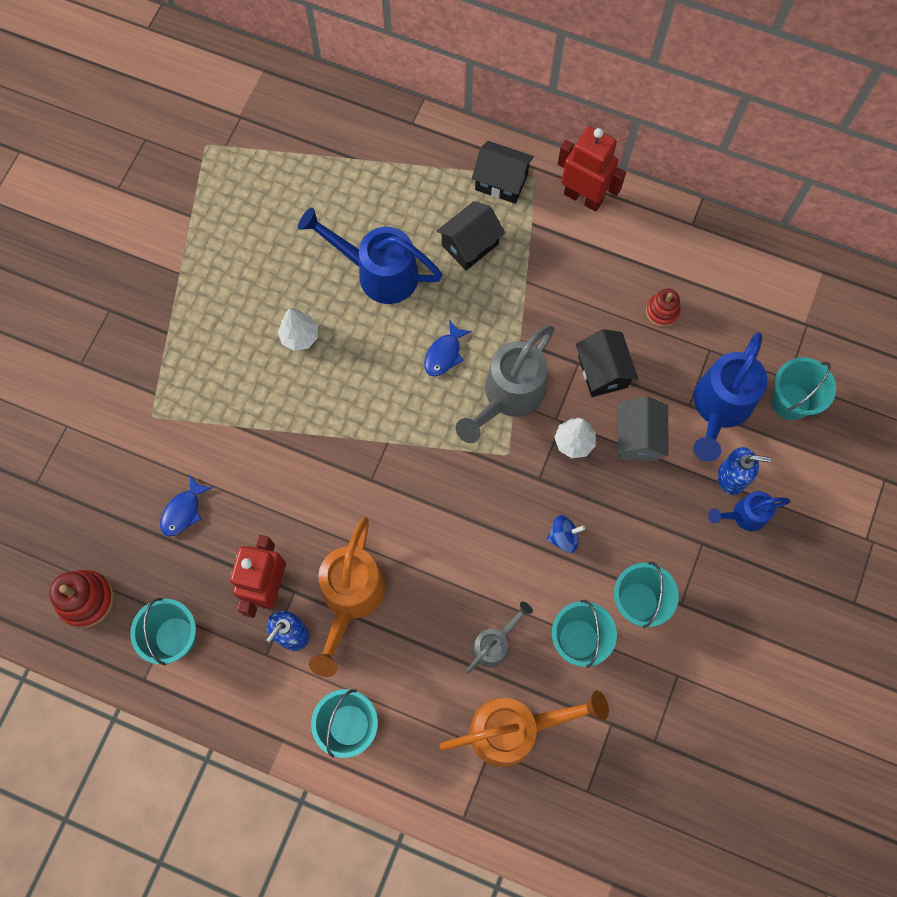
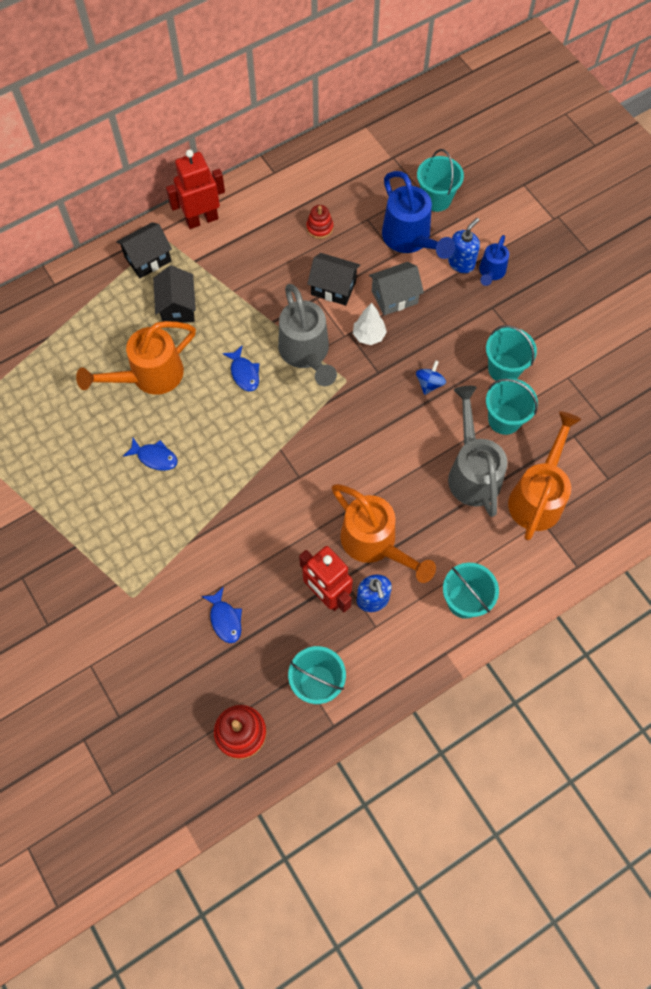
camera: 55 degrees left, 5 degrees down
(300, 337) = (155, 457): white tree -> blue fish
(378, 273) = (149, 376): blue watering can -> orange watering can
(494, 644) = (472, 472): grey watering can -> grey watering can, size x1.81
(638, 437) = (394, 297): grey house -> grey house turned 60 degrees counterclockwise

